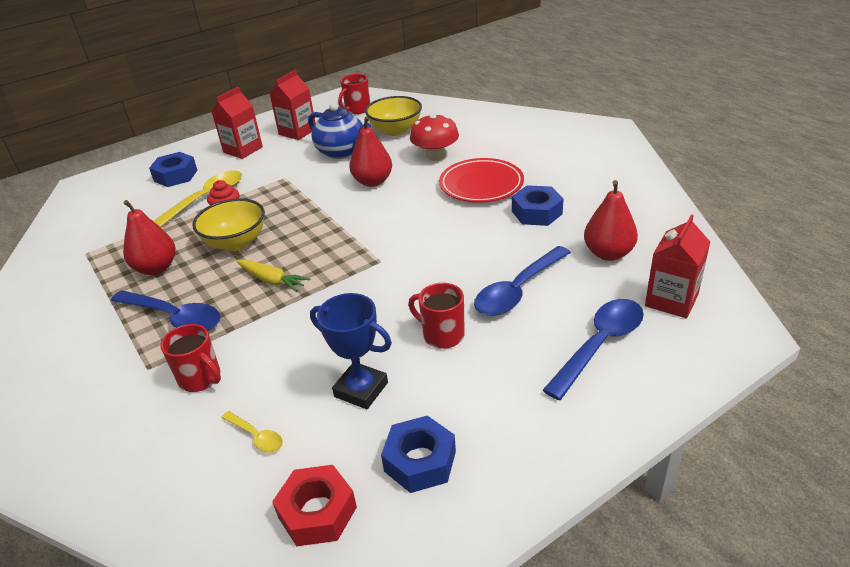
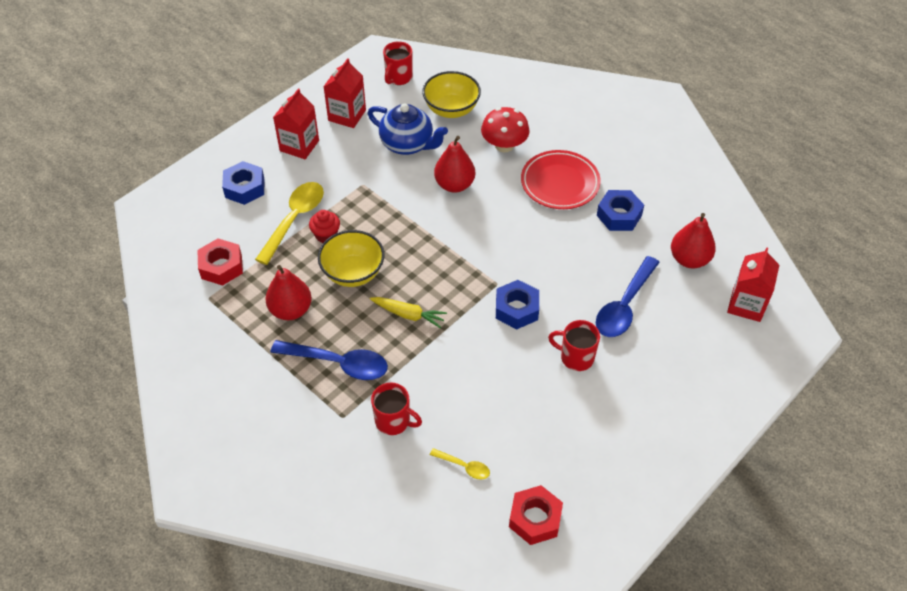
camera: 15 degrees left, 15 degrees up
(115, 230) = (221, 266): none -> red nut
(361, 389) = (529, 416): blue trophy -> none
(420, 461) = (594, 470): blue nut -> blue nut (516, 309)
(600, 345) = (699, 354): blue spoon -> none

